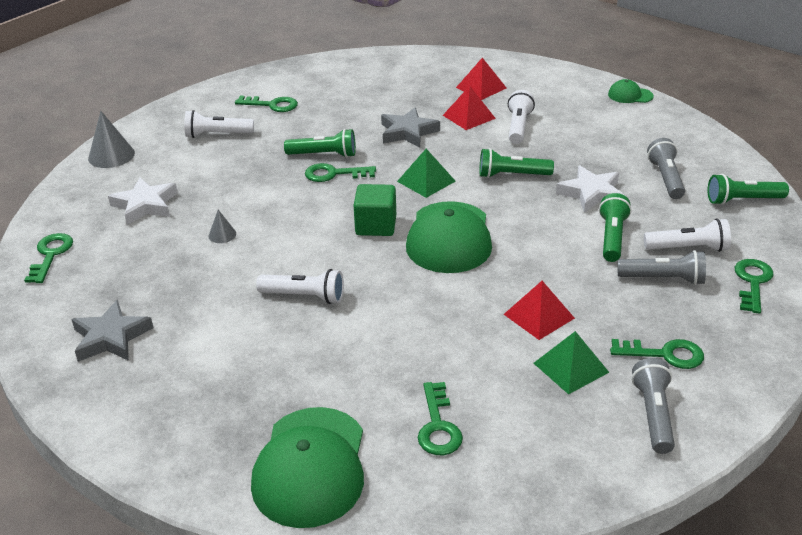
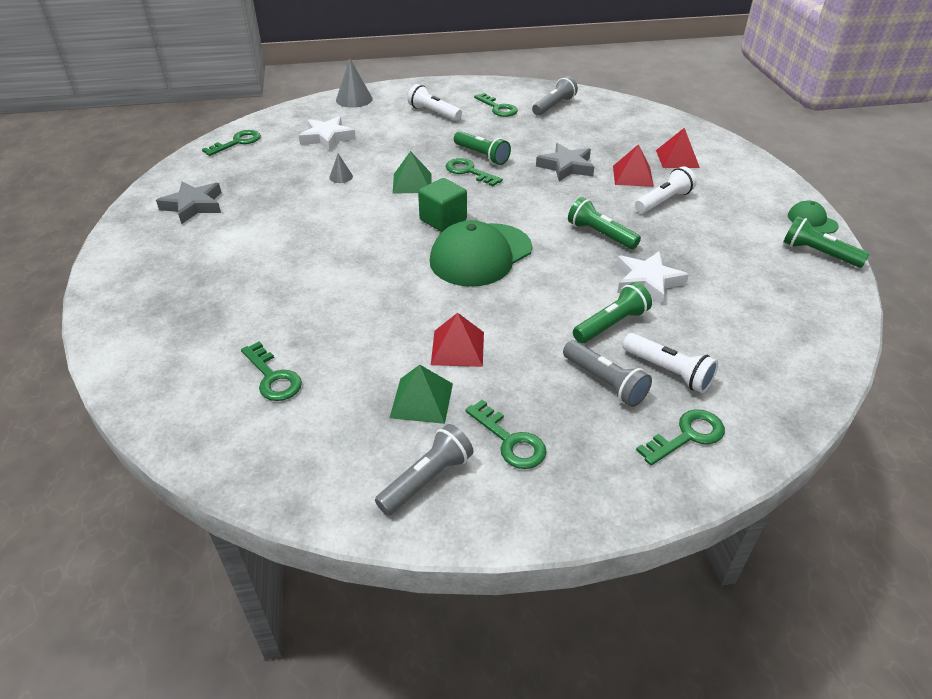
camera: 40 degrees right, 5 degrees up
(304, 296) = (327, 241): white flashlight -> none
(310, 467) = (167, 349): green cap -> none
(426, 181) = (526, 207): green pyramid -> green pyramid (412, 183)
(438, 426) = (273, 377): green key -> green key turned 75 degrees counterclockwise
(666, 178) = (739, 304): grey flashlight -> grey flashlight (554, 106)
(742, 200) = (791, 362): green flashlight -> green flashlight (818, 253)

